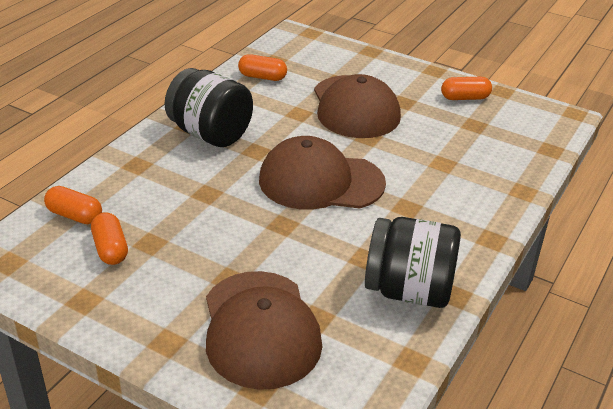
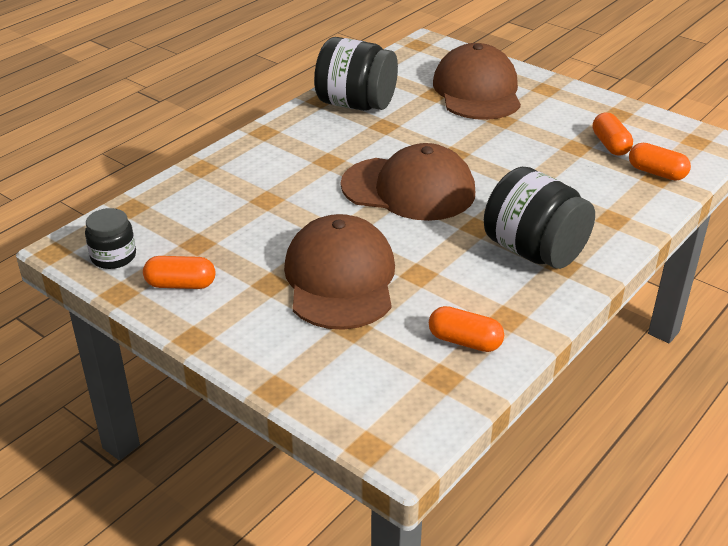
camera: 170 degrees left, 0 degrees up
(528, 112) = (113, 256): none -> black jar

